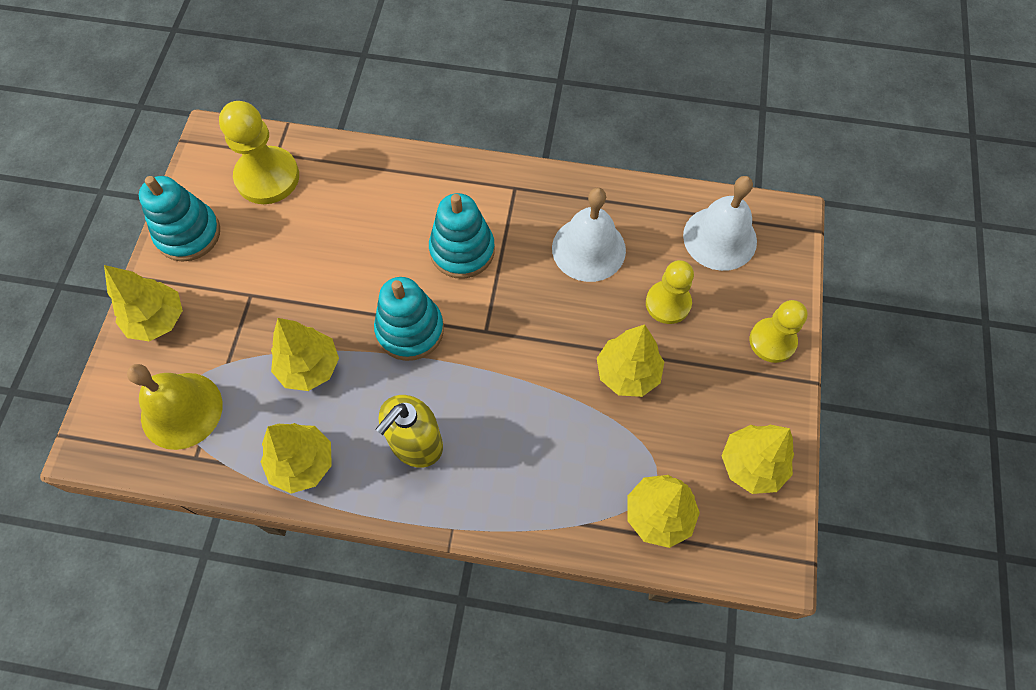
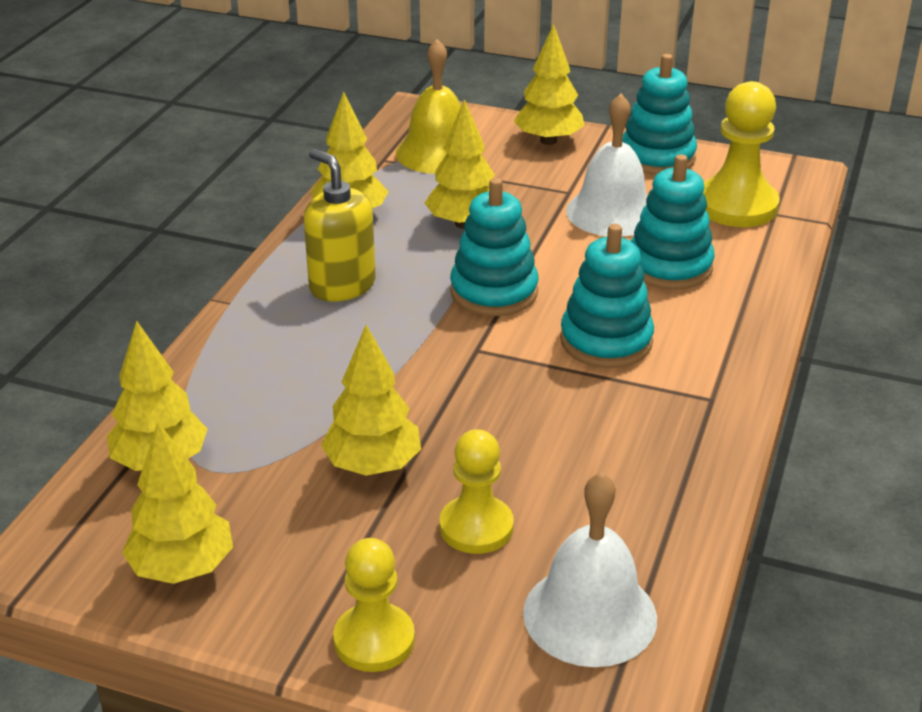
camera: 100 degrees right, 30 degrees down
(360, 217) = (669, 266): none -> turquoise stacking toy
(588, 249) = (591, 457): white bell -> white bell (612, 212)

